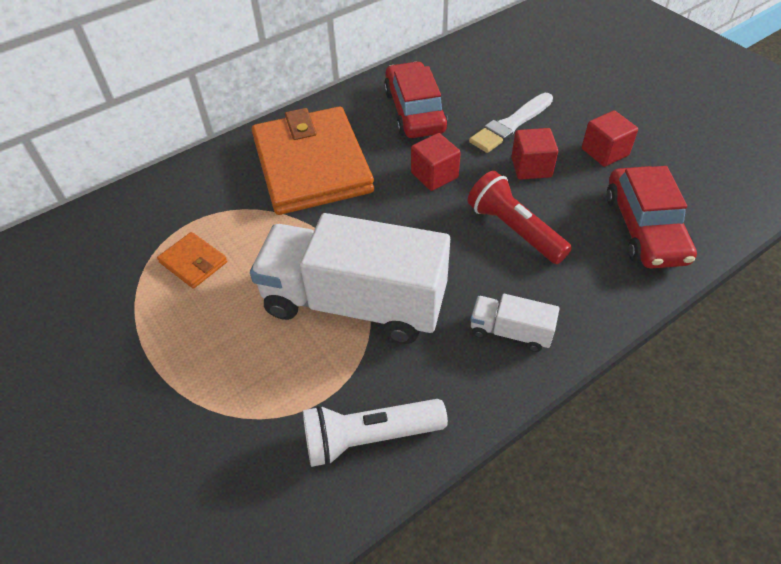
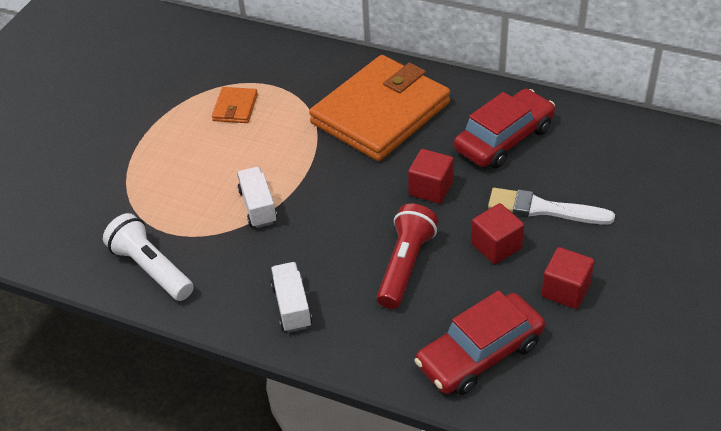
camera: 60 degrees right, 5 degrees down
(354, 303) = (258, 207): white truck -> white truck, size x0.43

